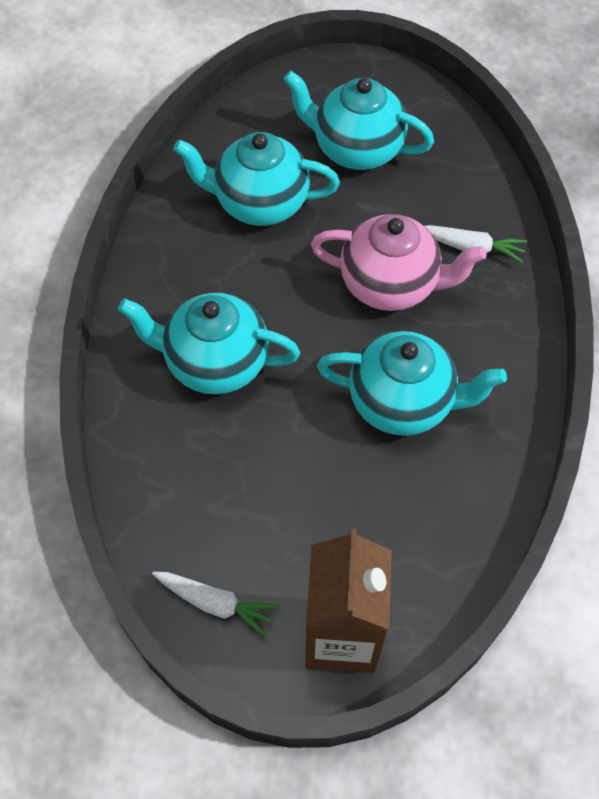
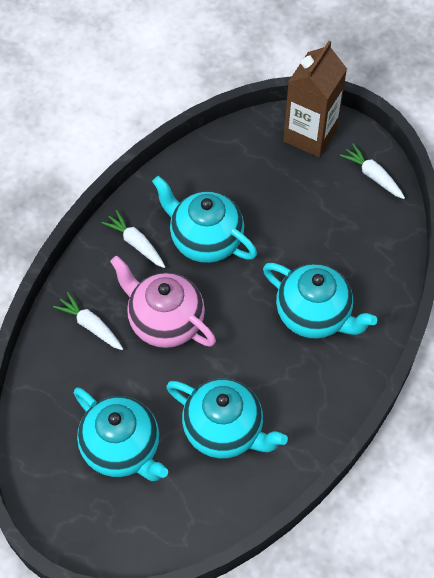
camera: 155 degrees left, 0 degrees up
(486, 361) = (136, 243): none -> white carrot

